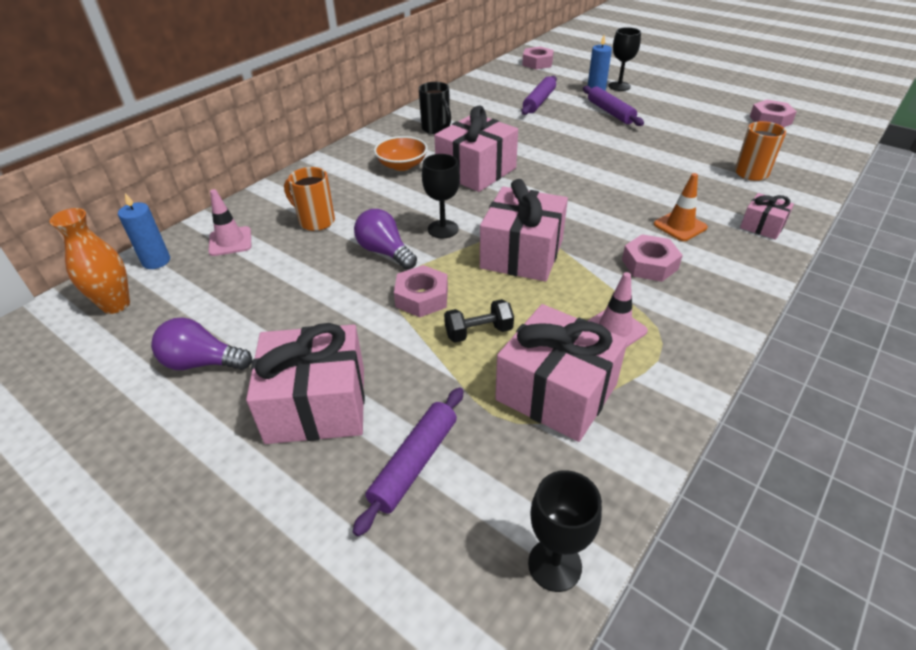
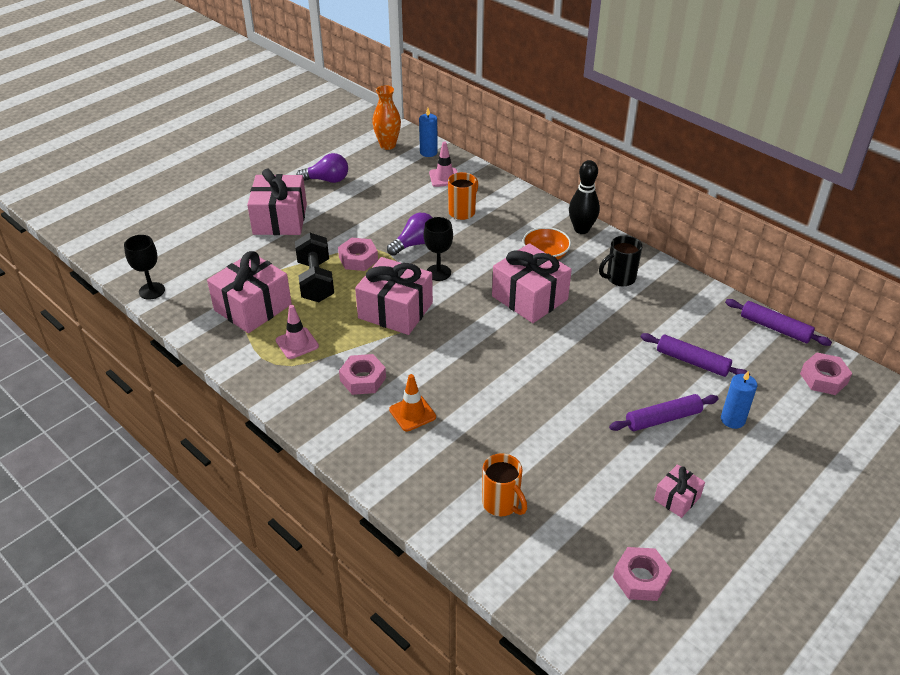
camera: 95 degrees right, 0 degrees up
(202, 363) = (327, 180): purple light bulb -> purple light bulb turned 75 degrees clockwise
(356, 147) = (581, 229): none -> black bowling pin
(415, 463) = (227, 251): purple rolling pin -> purple rolling pin (775, 328)
(478, 332) = (315, 281): black dumbbell -> black dumbbell, size x1.69
(619, 86) = (748, 446): black goblet -> none
(762, 226) = (399, 472): pink gift -> pink gift (677, 498)

